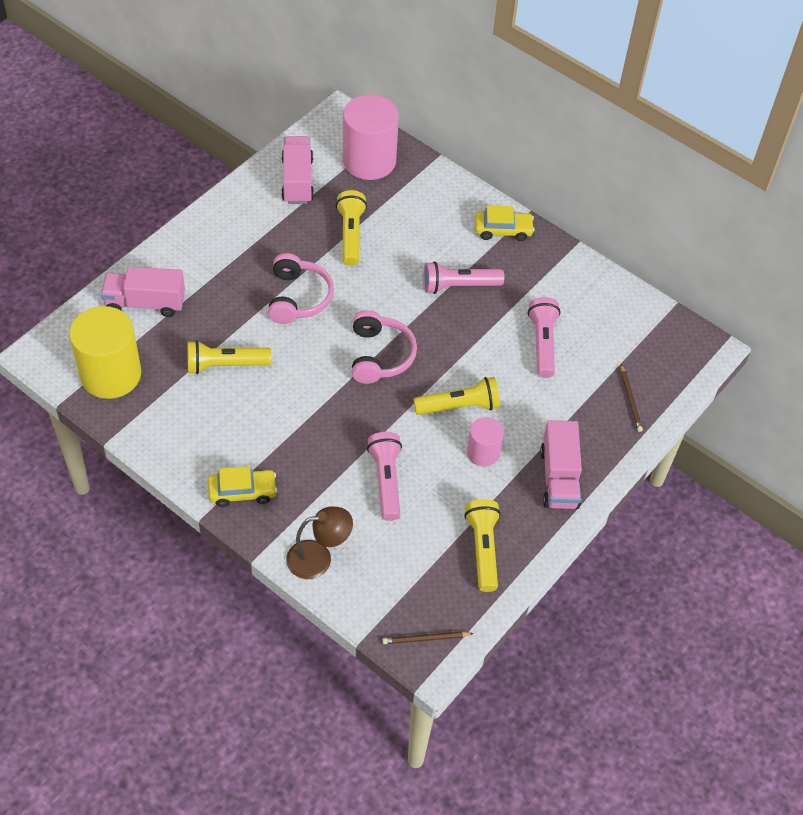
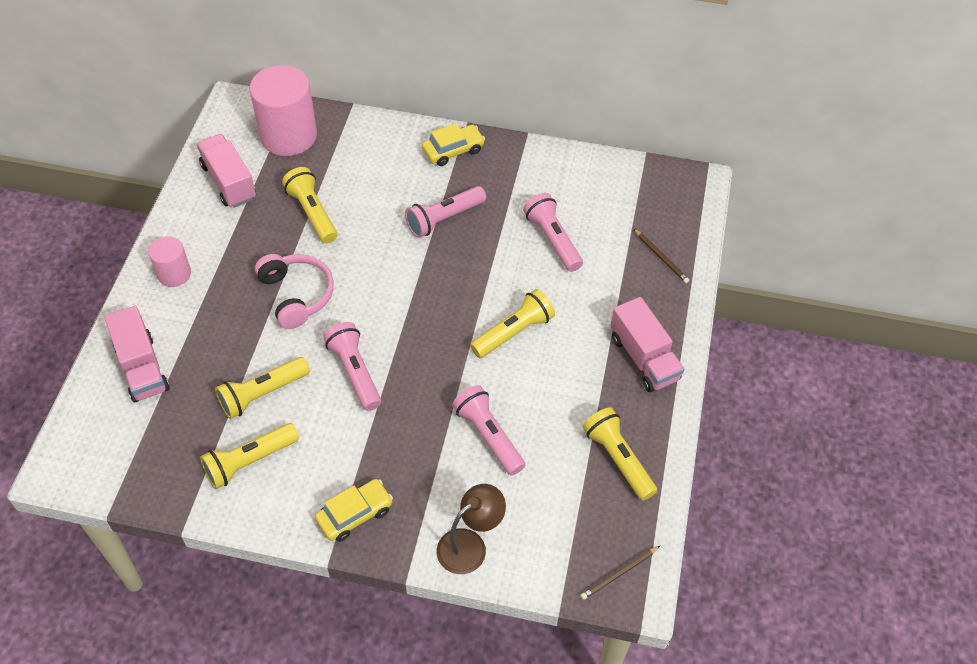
camera: 25 degrees left, 0 degrees up
(111, 374) = (147, 457): yellow cylinder -> none
(145, 303) = (142, 368): pink truck -> pink truck turned 90 degrees counterclockwise
(185, 413) = (249, 461): none -> yellow flashlight
(308, 380) = (355, 372): none -> pink flashlight
(380, 355) = (409, 317): pink headphones -> none
(483, 452) = (562, 366): pink cylinder -> pink cylinder (174, 274)

